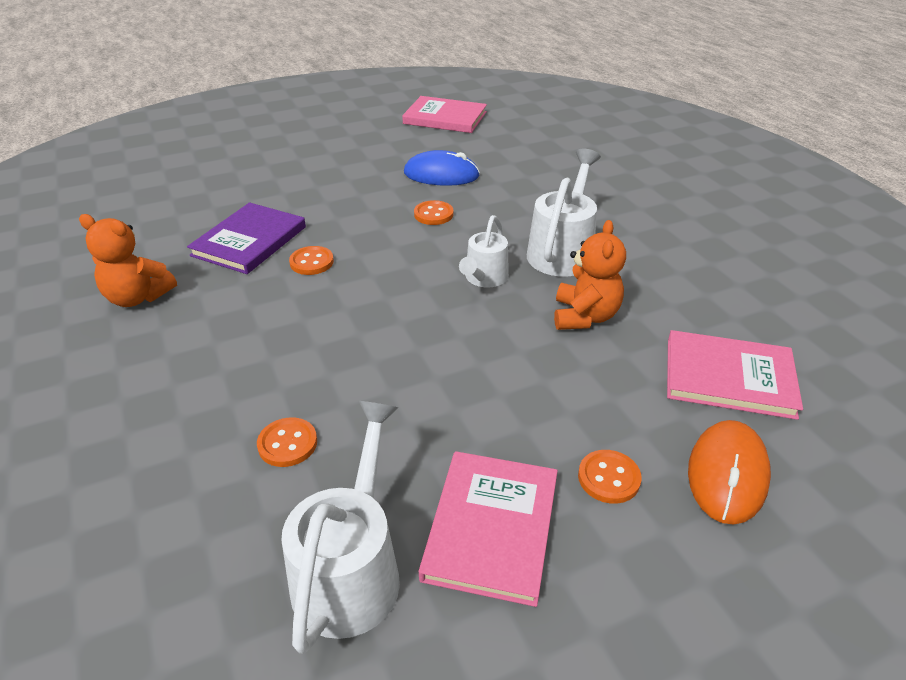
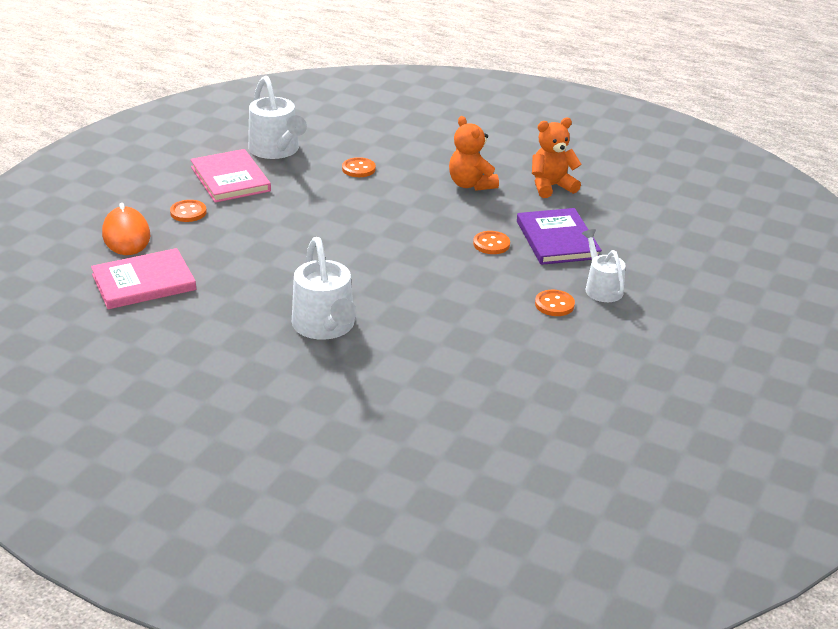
camera: 140 degrees right, 5 degrees down
(433, 214) = (465, 316): orange button -> orange button (554, 304)
(441, 174) = (518, 361): blue mouse -> none
(445, 118) = (635, 449): pink book -> none
(484, 278) = (360, 281): white watering can -> white watering can (601, 287)
(584, 316) = (264, 283): orange teddy bear -> orange teddy bear (471, 184)

